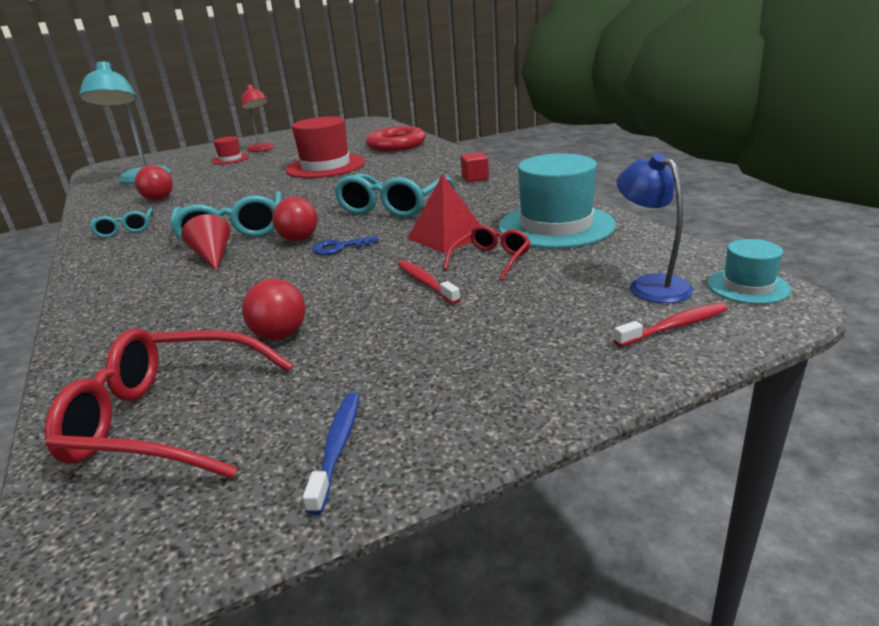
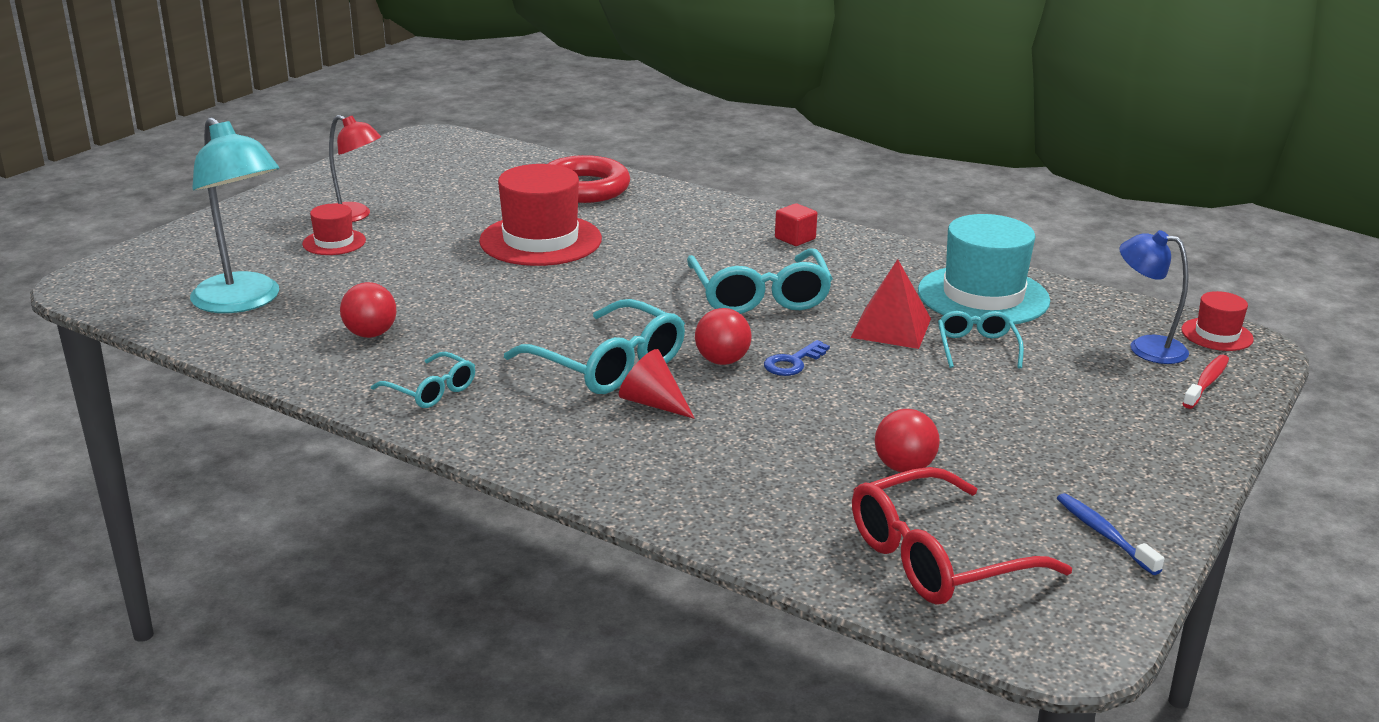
camera: 35 degrees left, 0 degrees up
(425, 282) = (953, 385): red toothbrush -> none
(491, 259) = (977, 347): red glasses -> turquoise glasses
(748, 286) = (1217, 334): turquoise hat -> red hat

